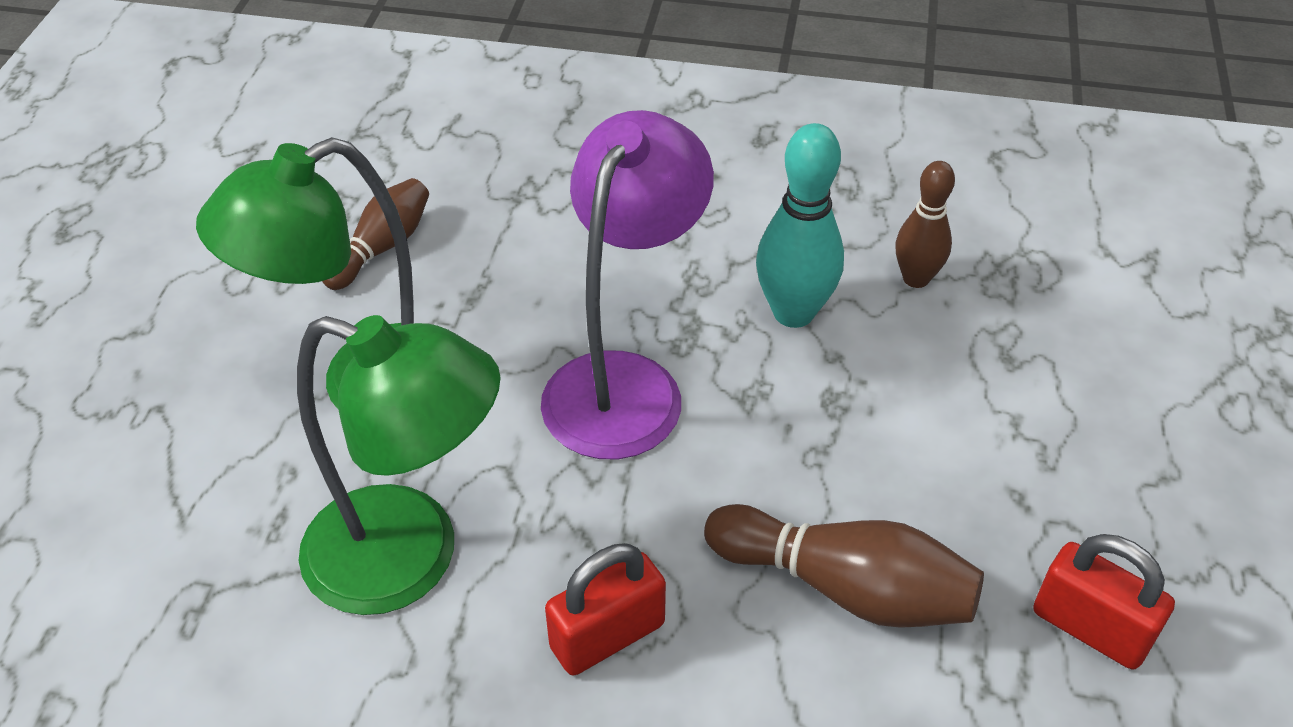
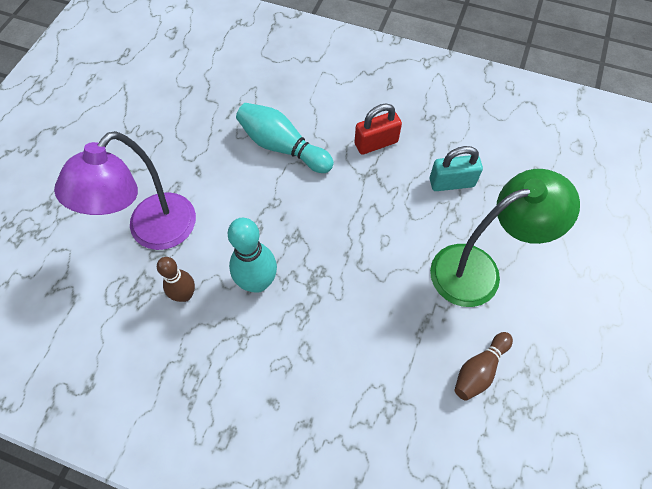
camera: 170 degrees left, 15 degrees up
(410, 559) = (451, 183): green lamp -> turquoise padlock
(624, 382) = (352, 253): purple lamp -> purple lamp (153, 232)
(845, 587) = (282, 147): brown bowling pin -> turquoise bowling pin
(1090, 627) = (199, 121): red padlock -> none

